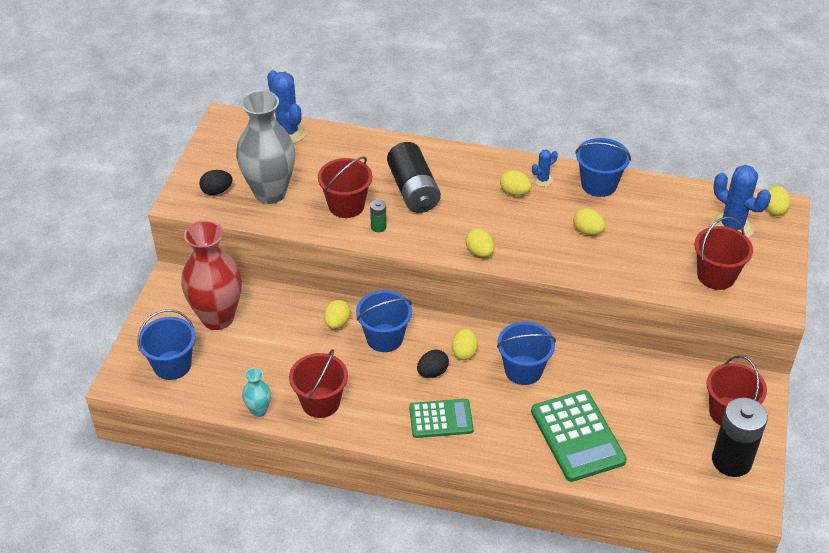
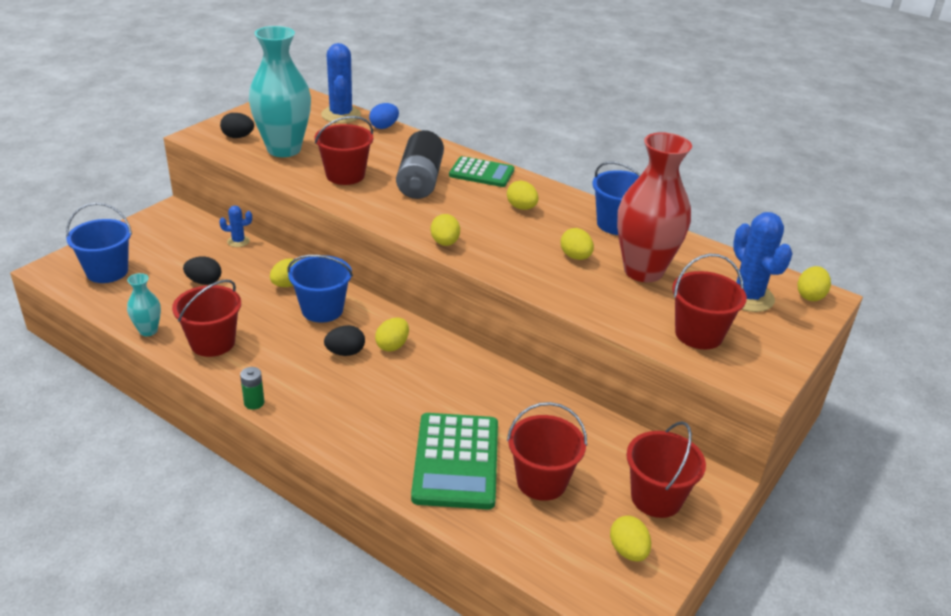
camera: 20 degrees right, 10 degrees down
(217, 317) = (182, 249): red vase -> red vase (643, 271)
(265, 345) = (204, 282): none -> black egg
(270, 193) = (284, 149): grey vase -> turquoise vase
(336, 134) = (384, 127): none -> blue egg
(378, 227) = (361, 198): green battery -> green battery (254, 403)
(441, 419) = (319, 396): green calculator -> green calculator (481, 173)
(523, 370) = (443, 380): blue bucket -> none
(542, 180) = (559, 206): blue cactus -> blue cactus (238, 241)
(645, 429) = (541, 481): none -> red bucket
(731, 461) = (628, 551): black battery -> yellow egg

